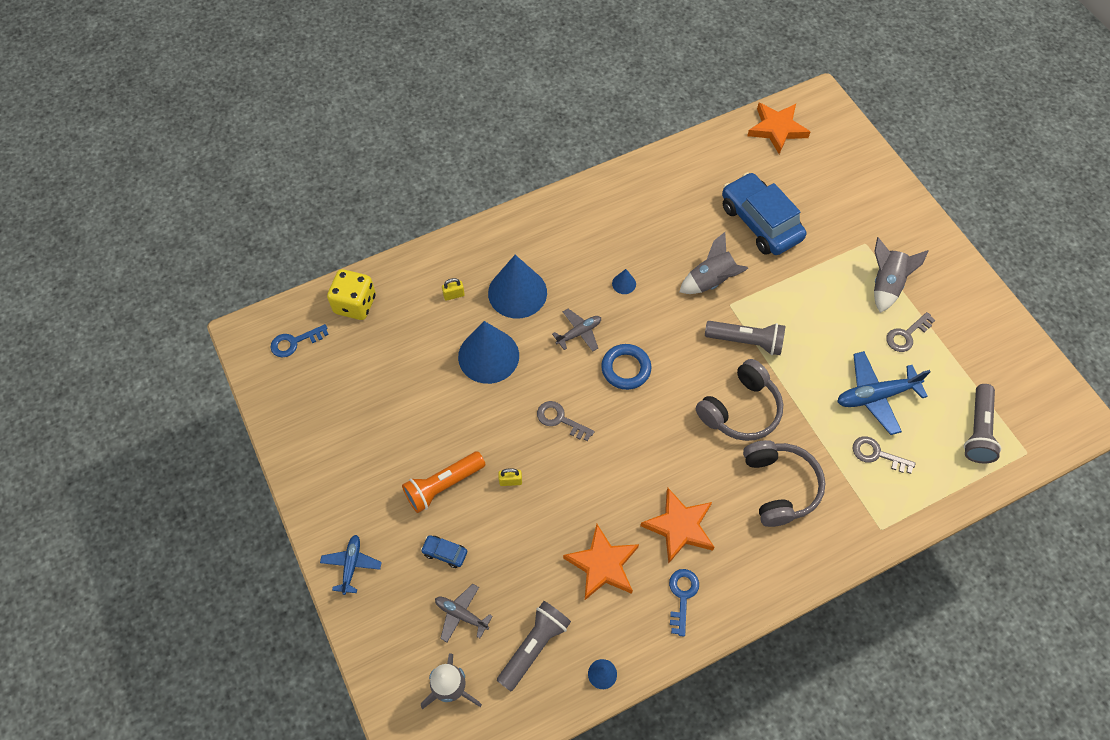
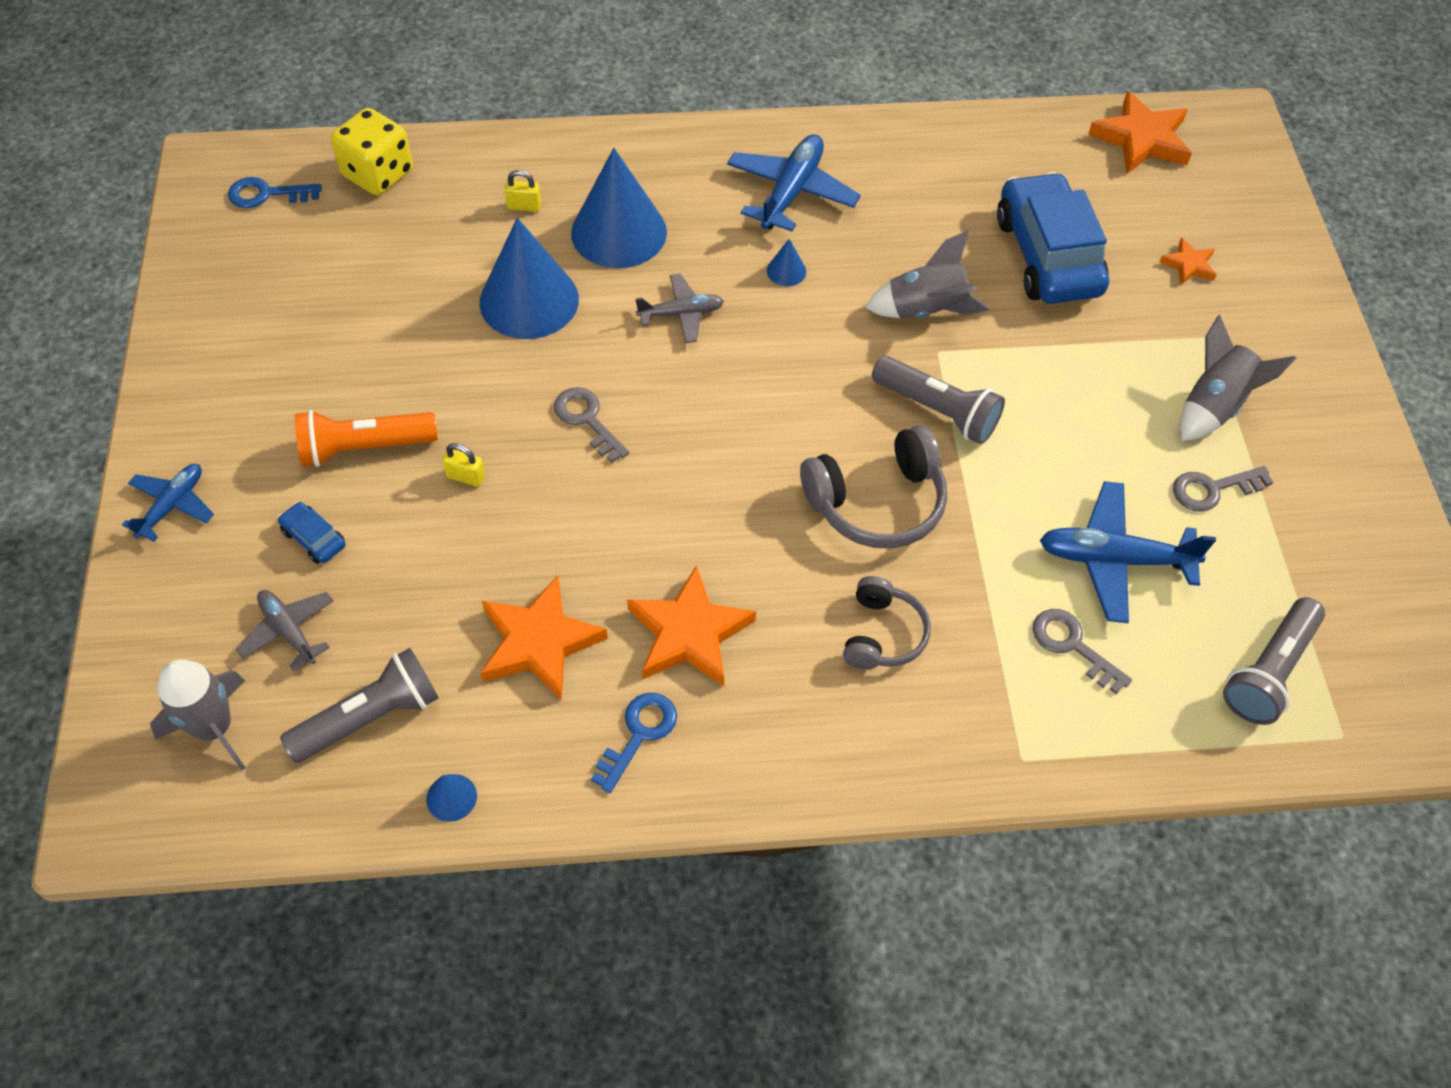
camera: 20 degrees right, 5 degrees down
(602, 231) = (791, 192): none -> blue plane
(626, 369) = (726, 385): blue ring -> none
(779, 486) = (882, 634): grey headphones -> grey headphones, size x0.63
(836, 201) = (1188, 265): none -> orange star

